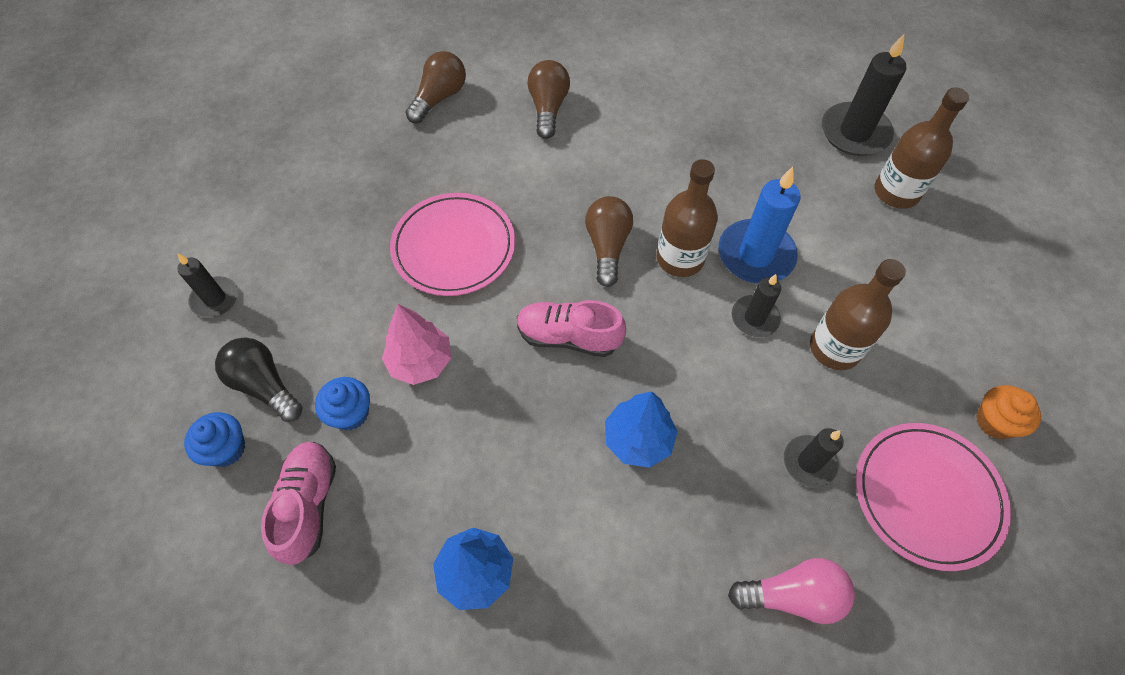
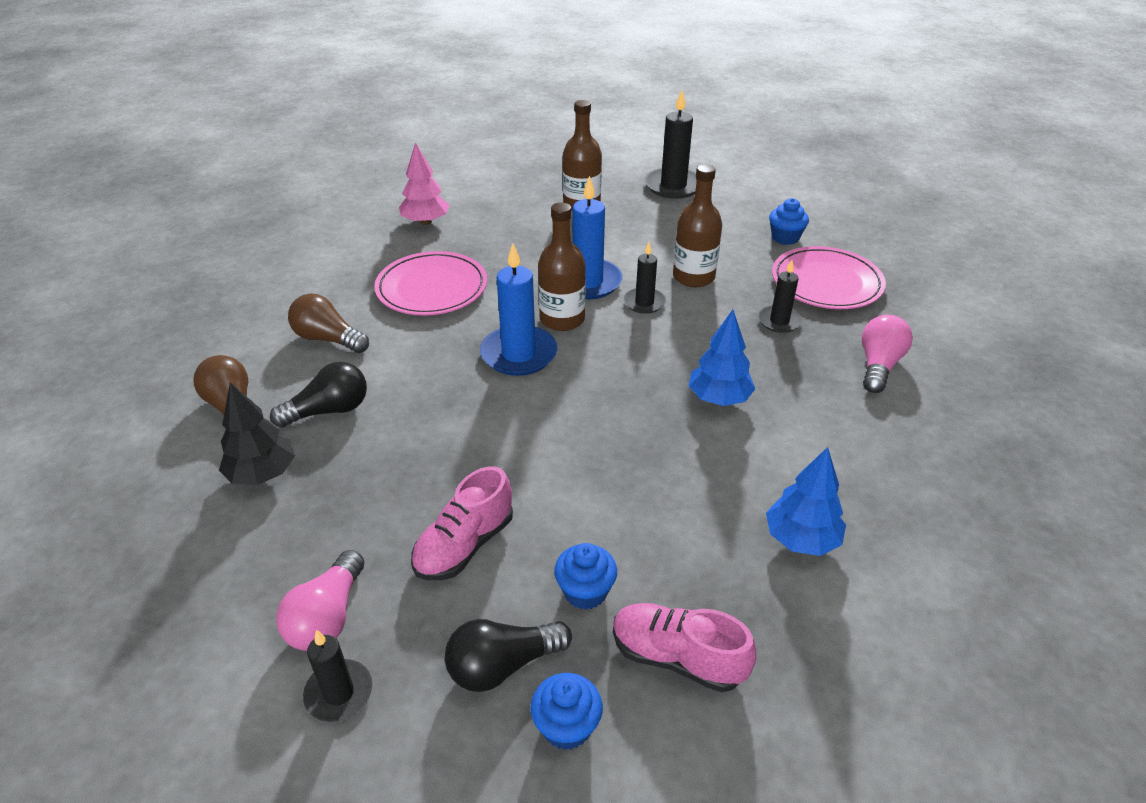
camera: 65 degrees left, 20 degrees down
(271, 260) = (327, 617): none -> pink light bulb
(382, 153) = (262, 474): none -> black tree
(420, 362) = (558, 517): pink tree -> pink tree (425, 222)
(454, 247) = (438, 453): pink plate -> pink plate (432, 288)
(465, 154) = (329, 410): none -> black light bulb
(568, 337) = (596, 407): pink shoe -> pink shoe (464, 545)
(607, 247) = (519, 354): brown light bulb -> blue candle
(854, 133) = (514, 200): black candle -> black candle (673, 186)
(994, 422) = (785, 238): orange cupcake -> blue cupcake

